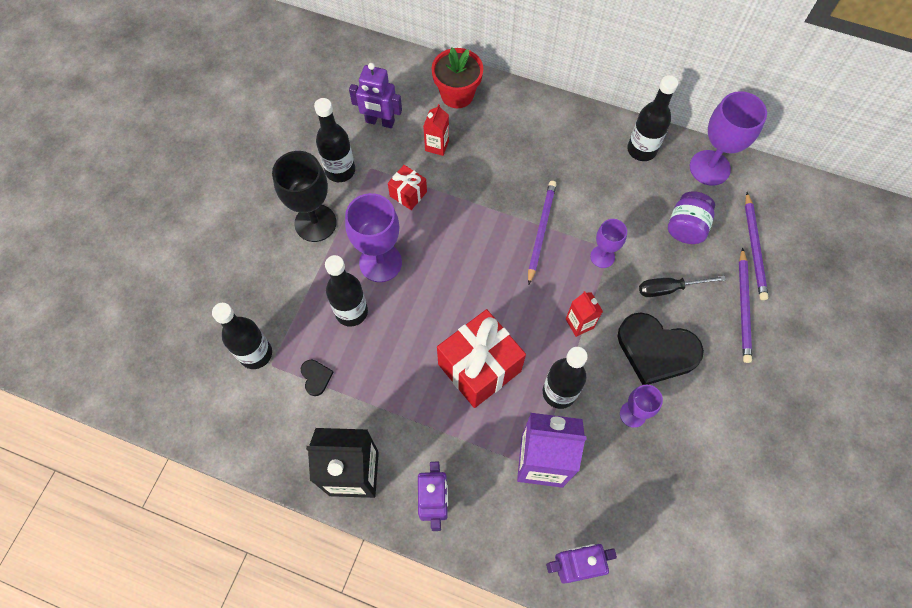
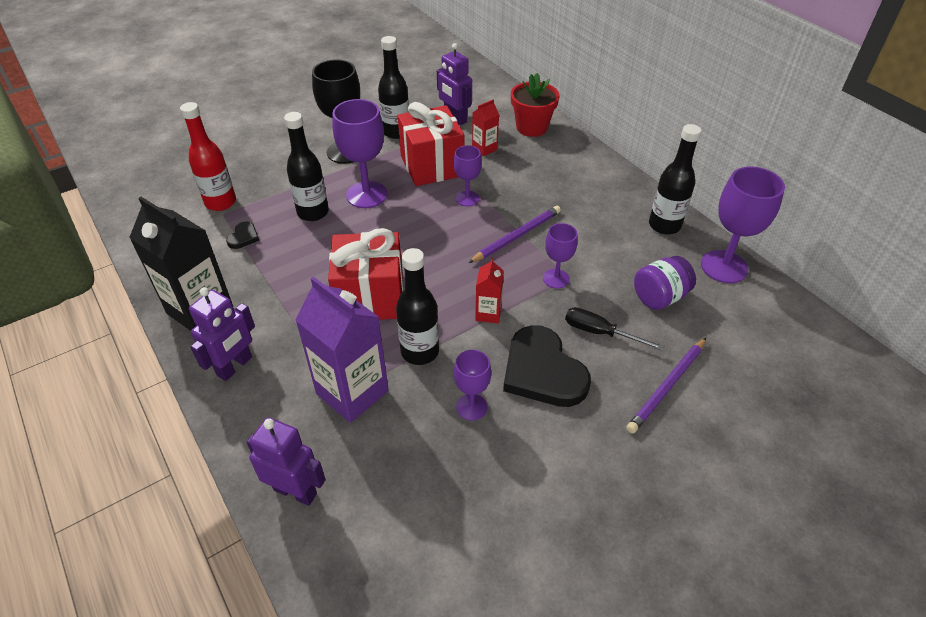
camera: 35 degrees right, 20 degrees down
(256, 354) = (220, 202): black bottle -> red bottle
(408, 194) = (432, 166): red gift -> red gift, size x2.01
(469, 214) = (467, 198): none -> purple goblet
(754, 248) = (720, 347): purple pencil -> none

